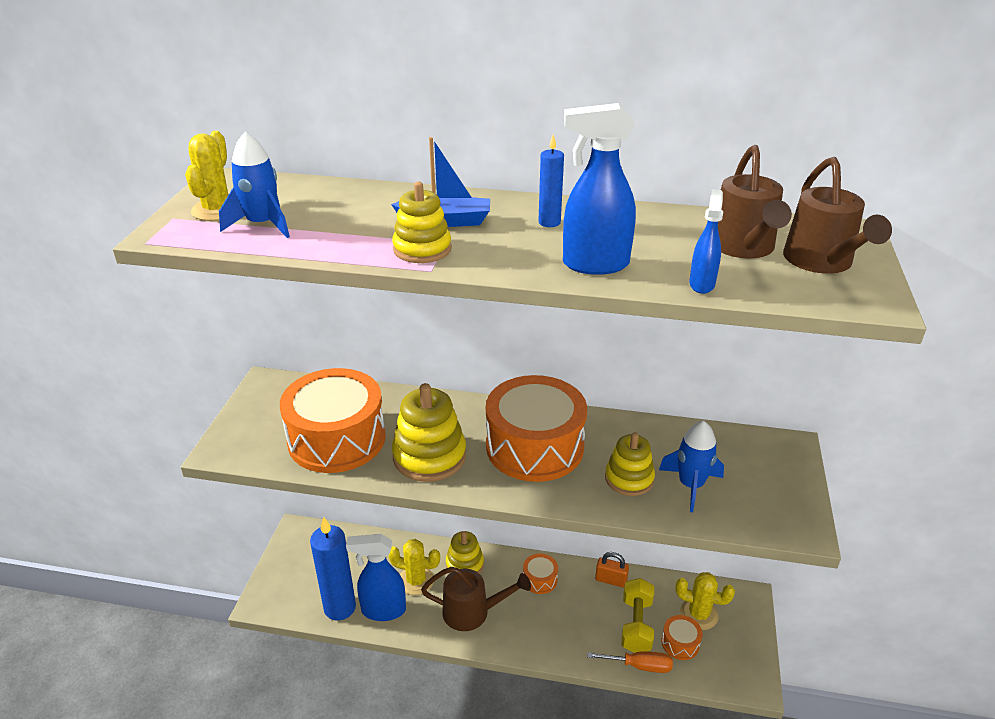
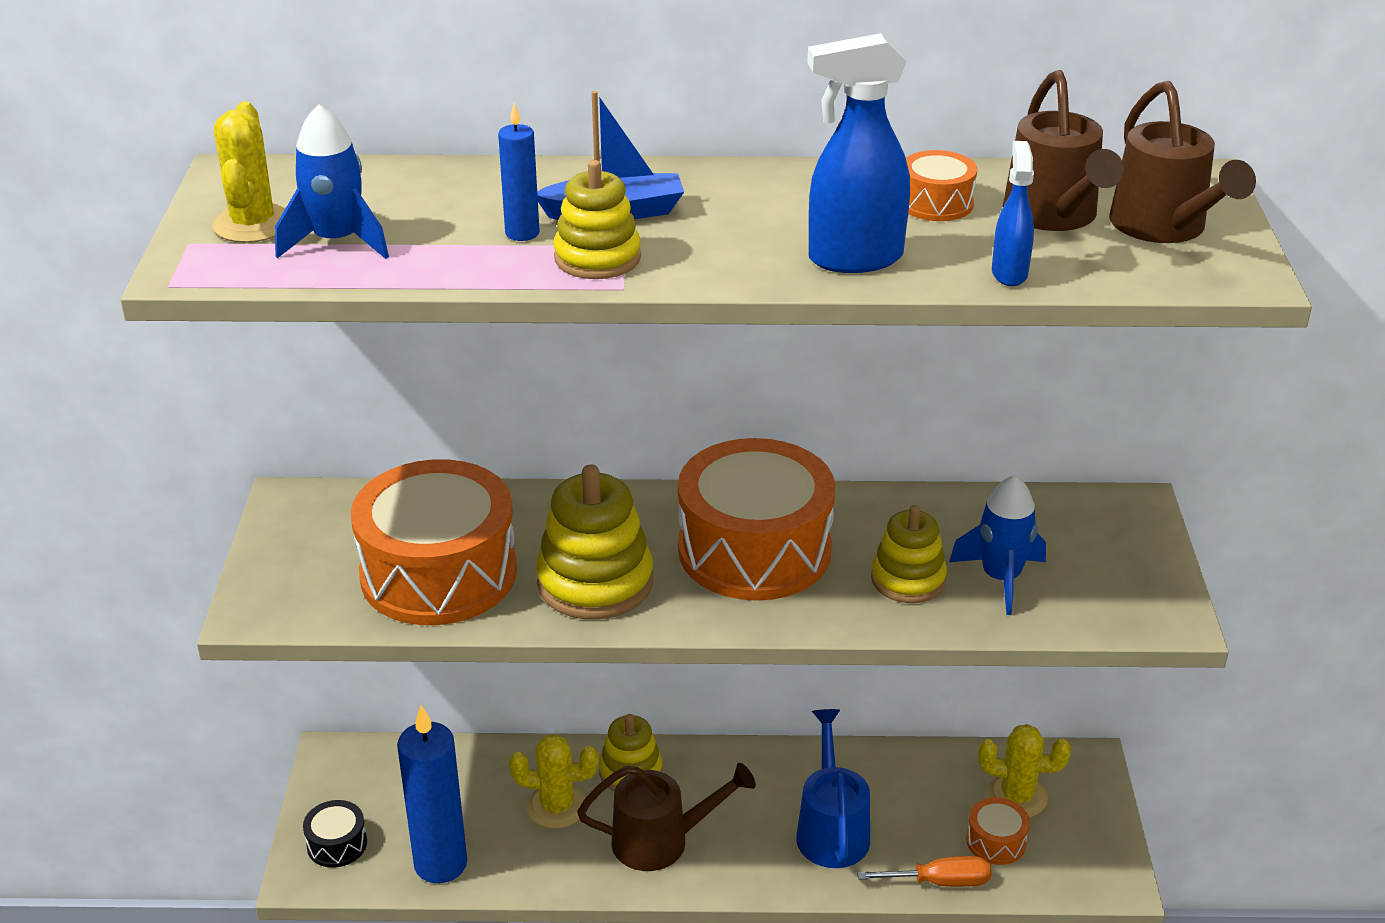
camera: 10 degrees left, 0 degrees up
(284, 586) = (337, 844): none -> black drum
(383, 610) = (513, 858): blue spray bottle -> none
(540, 579) = (758, 778): orange drum -> orange drum (936, 203)
(549, 222) = (769, 202): blue candle -> blue candle (522, 233)
(578, 619) = (831, 829): none -> blue watering can
(611, 580) = (871, 764): orange padlock -> none
(636, 625) = (924, 825): yellow dumbbell -> none

